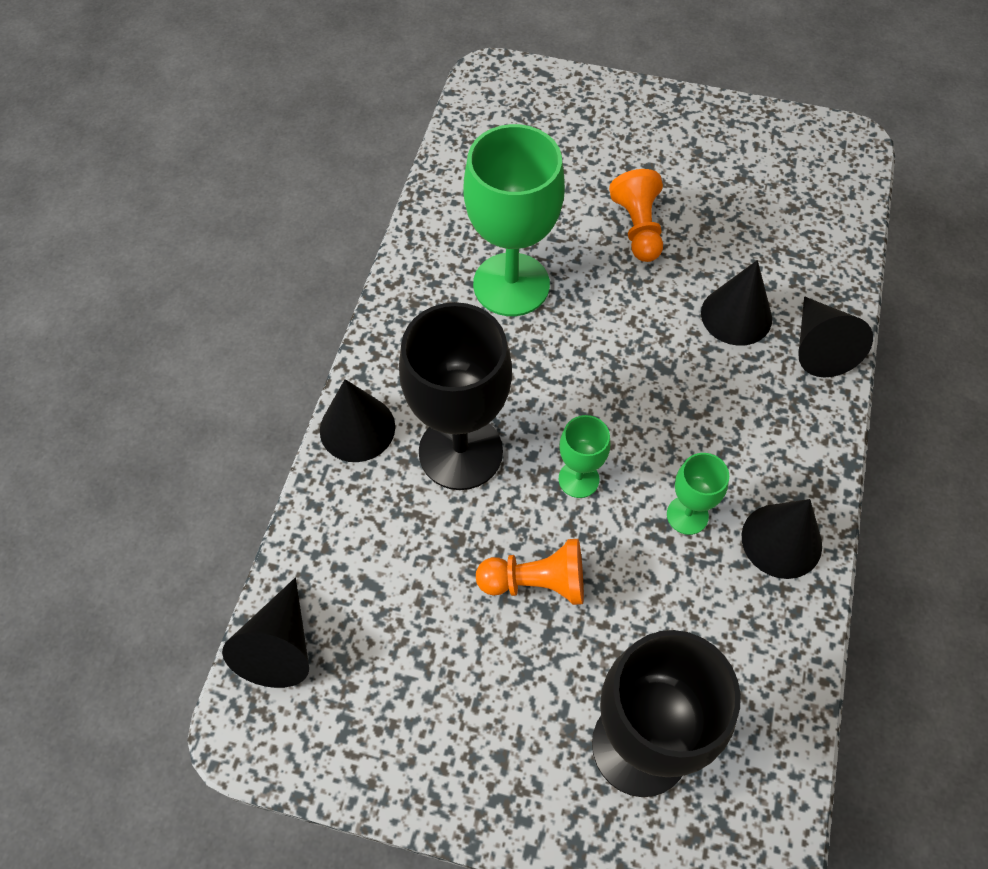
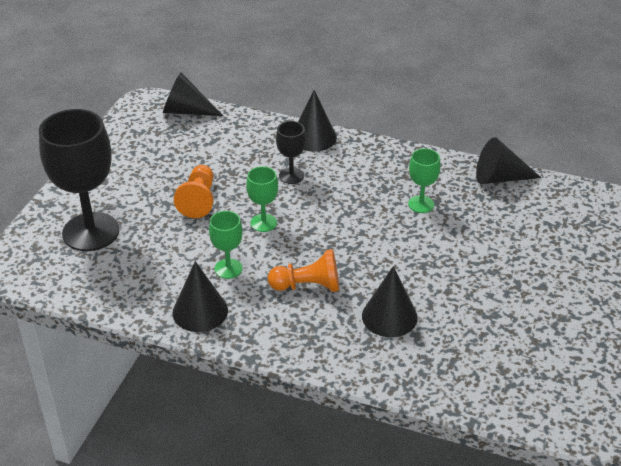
camera: 95 degrees right, 20 degrees down
(460, 452) = (291, 176): black goblet -> black goblet, size x0.48
(511, 284) = (421, 204): green goblet -> green goblet, size x0.48
(638, 228) = (475, 272): orange pawn -> orange pawn (308, 286)
(819, 347) = (357, 360): black cone -> black cone (500, 178)

